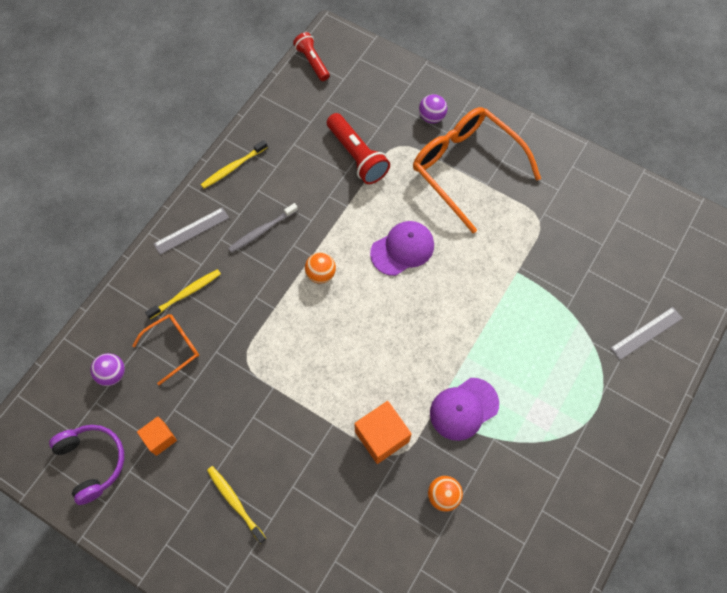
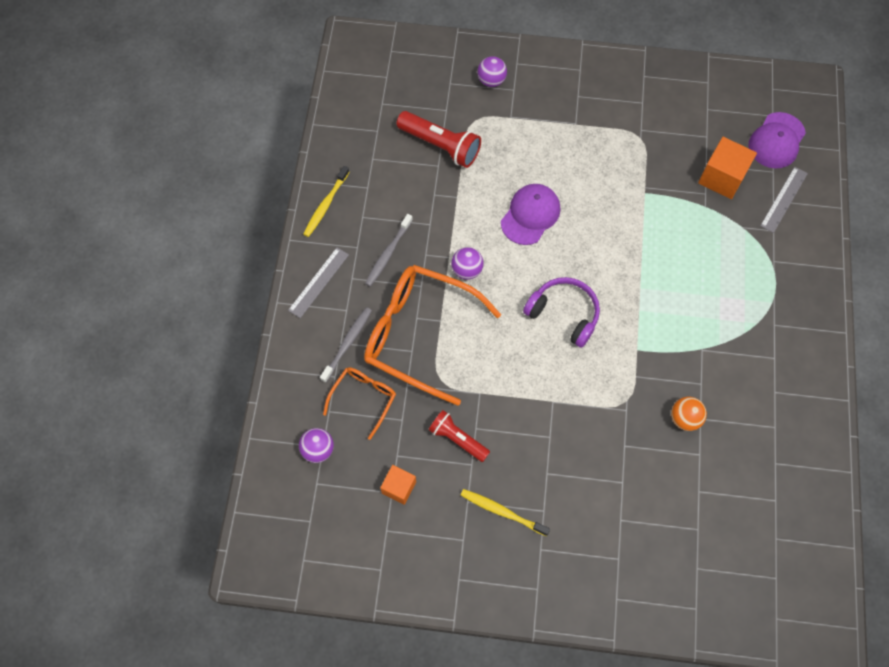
camera: 25 degrees left, 0 degrees up
(92, 462) = (346, 538): purple headphones -> purple headphones (564, 314)
(186, 293) = (348, 343): yellow toothbrush -> grey toothbrush
(312, 62) = (347, 72): red flashlight -> red flashlight (457, 439)
(321, 274) = (467, 270): orange ball -> purple ball
(382, 436) = (603, 392): orange cube -> orange cube (722, 177)
(464, 409) = (662, 335): purple cap -> purple cap (776, 141)
(466, 168) = (548, 116): orange glasses -> orange glasses (419, 334)

